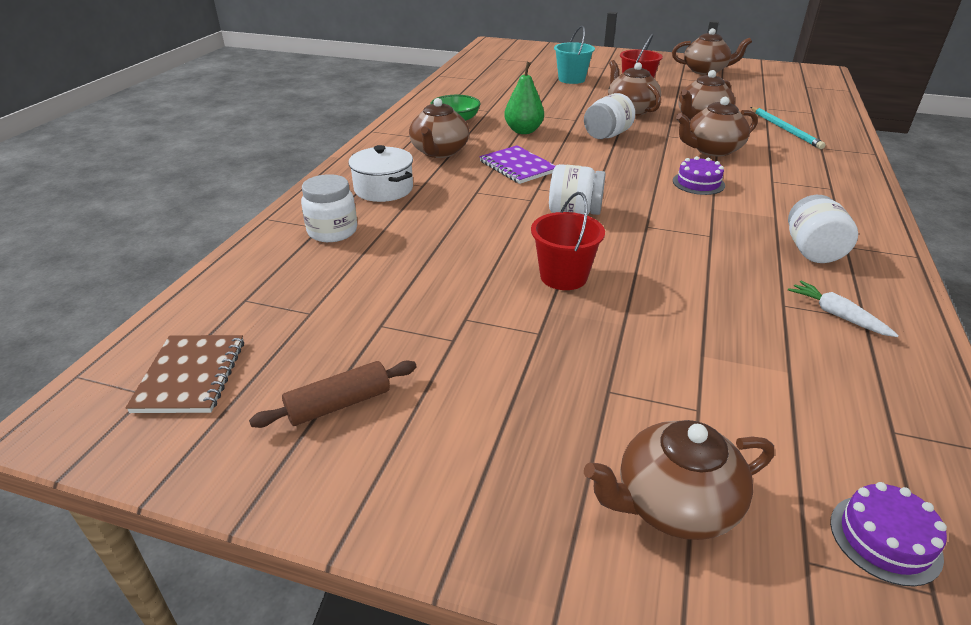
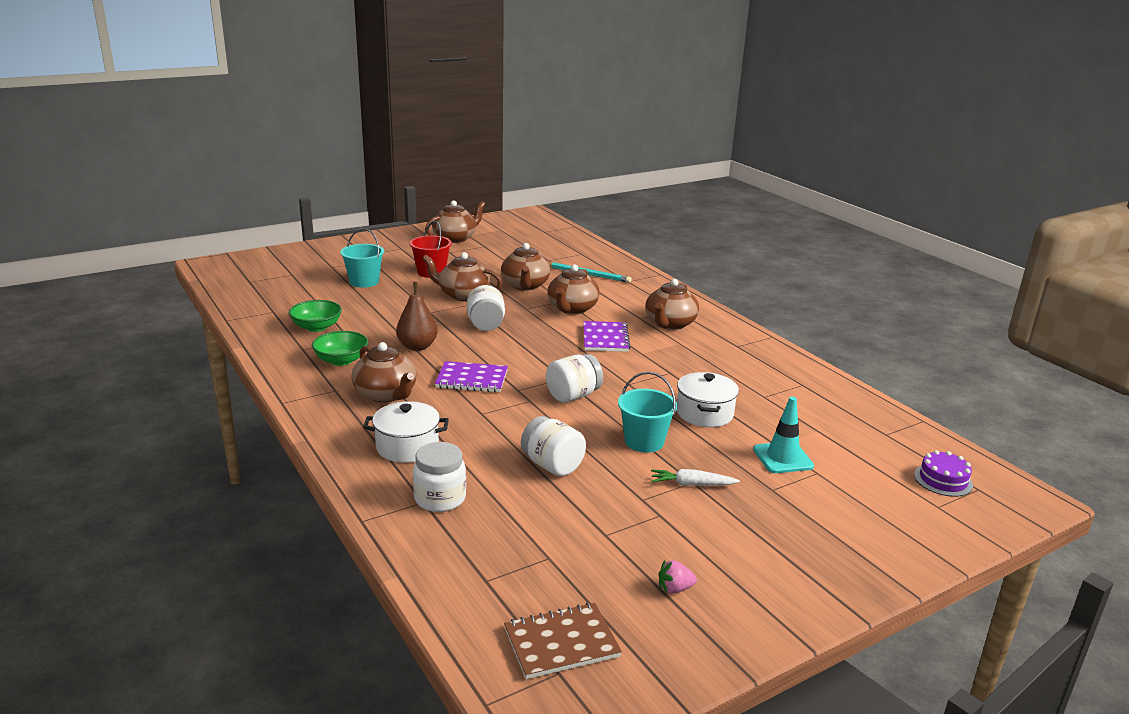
camera: 50 degrees left, 10 degrees down
(191, 376) = (561, 643): brown notebook -> brown notebook turned 60 degrees counterclockwise
(339, 404) = (674, 589): brown rolling pin -> pink strawberry
(482, 96) = (316, 327): none -> green bowl
(523, 131) = (417, 346): green pear -> brown pear
(563, 276) = (644, 442): red bucket -> turquoise bucket
(673, 504) = (874, 519): brown teapot -> brown teapot (670, 324)
(676, 285) = (704, 413): none -> white pot
(684, 371) = (783, 458): none -> turquoise traffic cone
(698, 183) = (605, 338): purple cake -> purple notebook
(812, 251) = (728, 357): white jar -> white jar (552, 466)
(837, 315) = (791, 389): white carrot -> white carrot (692, 484)

